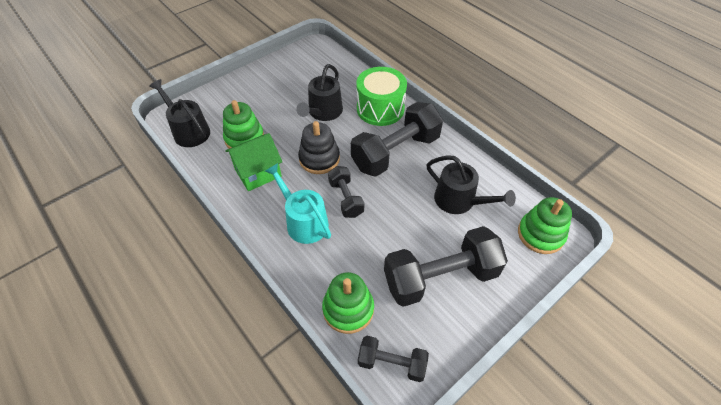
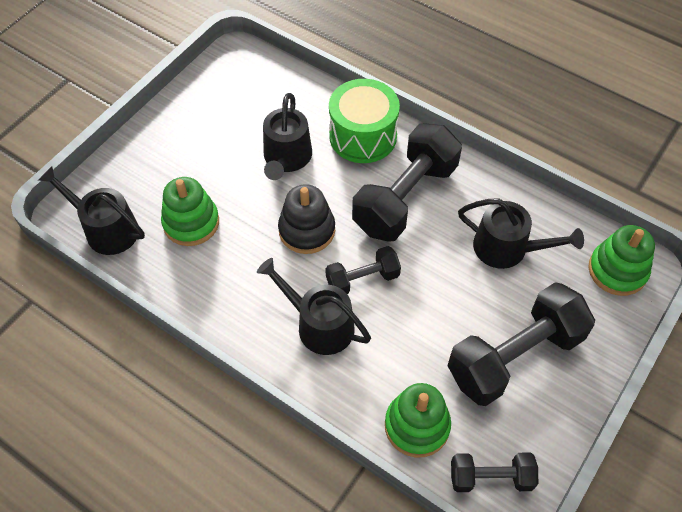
camera: 15 degrees left, 5 degrees up
(258, 173) = (231, 270): green house -> none
(304, 222) = (319, 325): turquoise watering can -> black watering can
(346, 198) = (362, 279): black dumbbell -> black dumbbell turned 75 degrees counterclockwise

